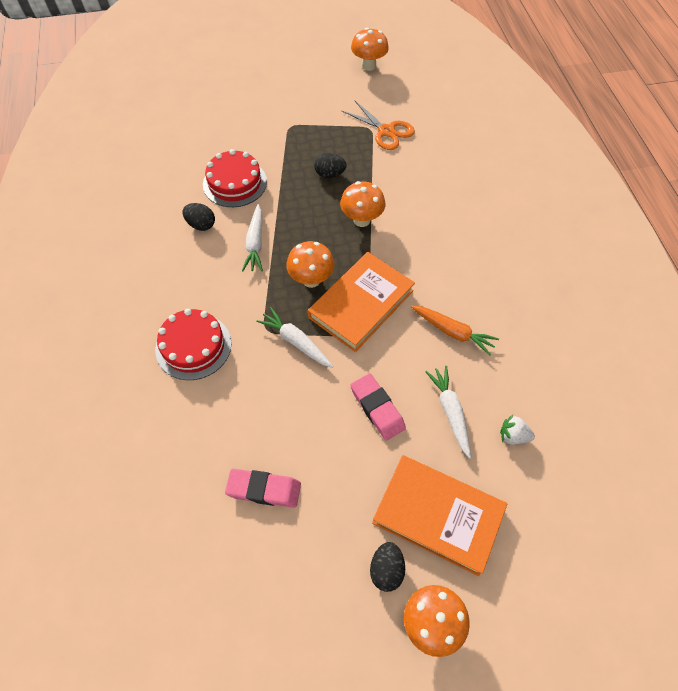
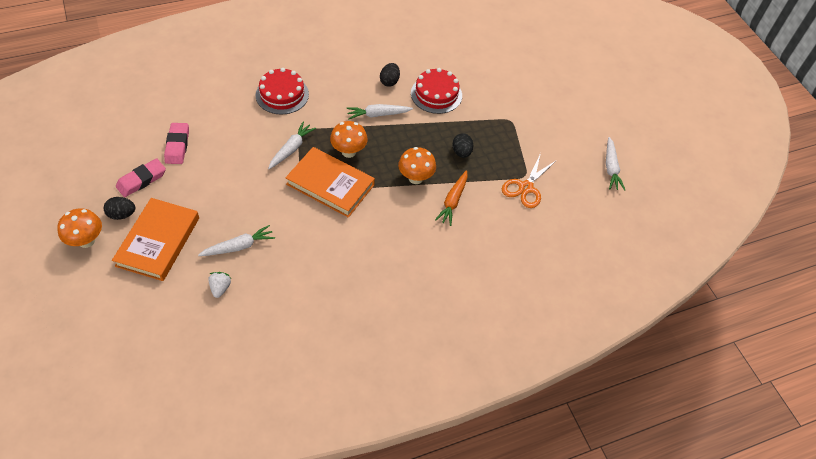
camera: 75 degrees right, 5 degrees down
(368, 66) = (611, 168): orange mushroom -> white carrot
(377, 408) = (239, 201): pink eraser -> pink eraser (141, 180)
(453, 332) = (311, 246): orange carrot -> orange carrot (453, 201)

